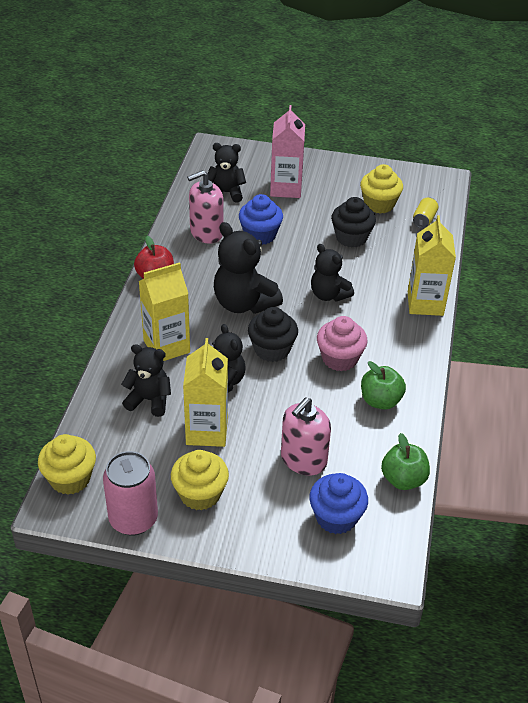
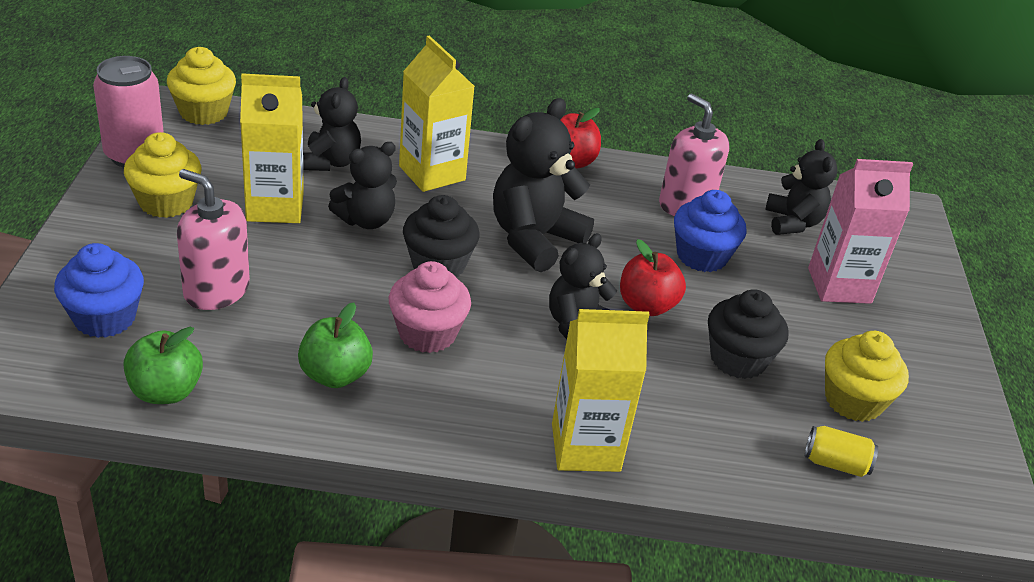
camera: 80 degrees right, 5 degrees down
(308, 264) = (646, 305): none -> red apple

